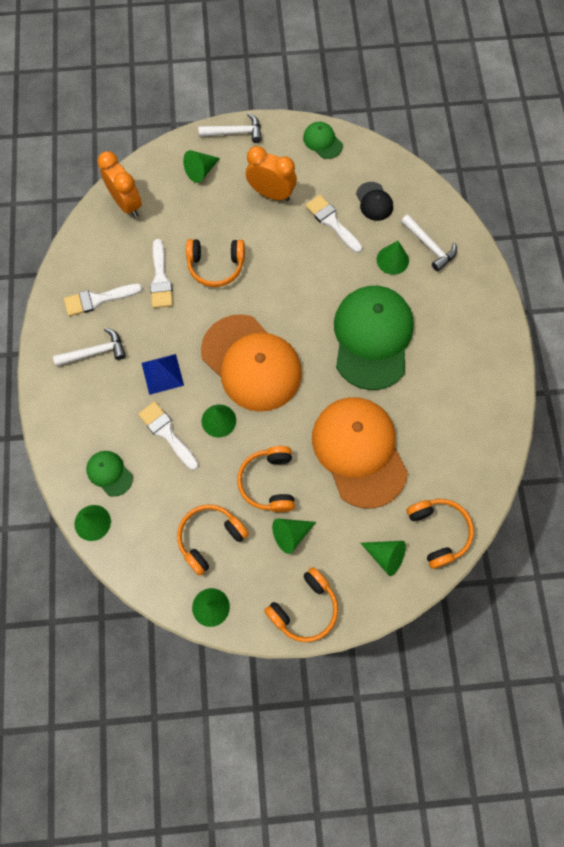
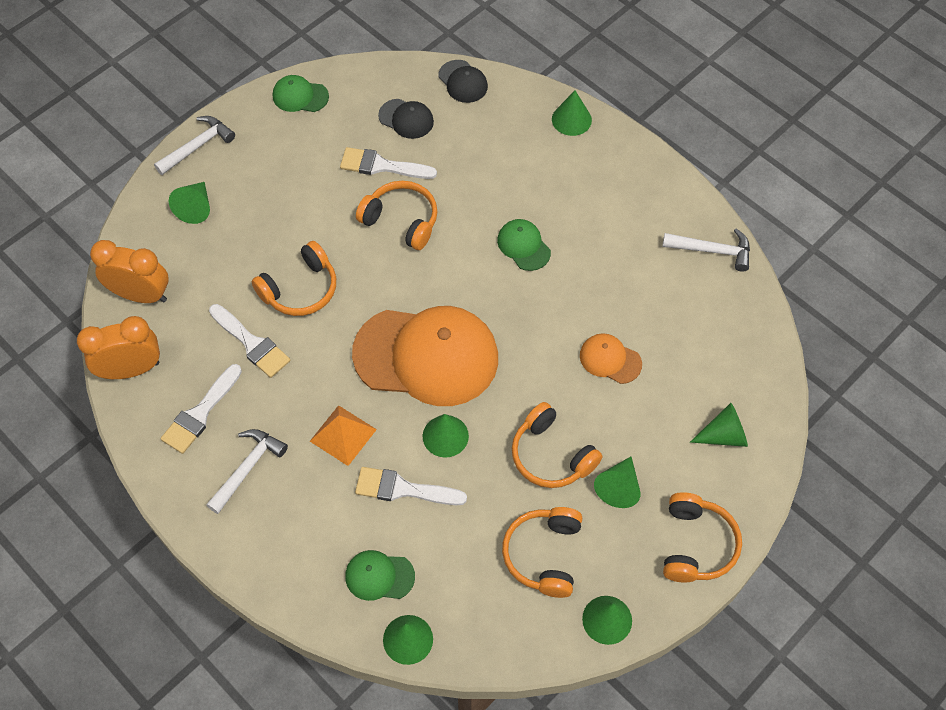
camera: 40 degrees left, 10 degrees down
(162, 374) = (343, 435): blue pyramid -> orange pyramid
(271, 194) = (293, 180): orange clock -> orange clock (131, 370)
(359, 451) = (610, 359): orange cap -> orange cap, size x0.44
(372, 338) = (523, 246): green cap -> green cap, size x0.44
(392, 260) = (475, 161): green cone -> green cone (571, 119)
(429, 246) = (498, 124): white hammer -> white hammer (712, 250)
(432, 201) = (463, 82): none -> black cap
(438, 532) = (749, 376): orange headphones -> orange headphones (401, 221)

